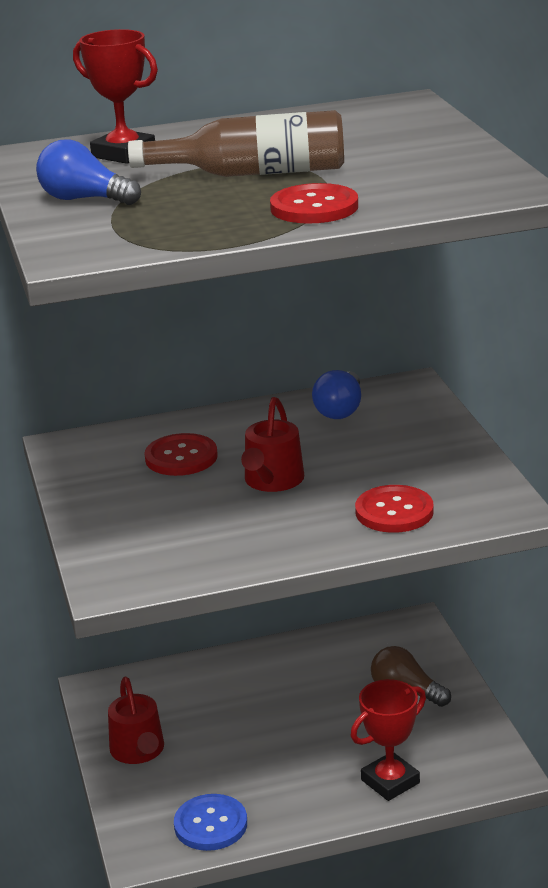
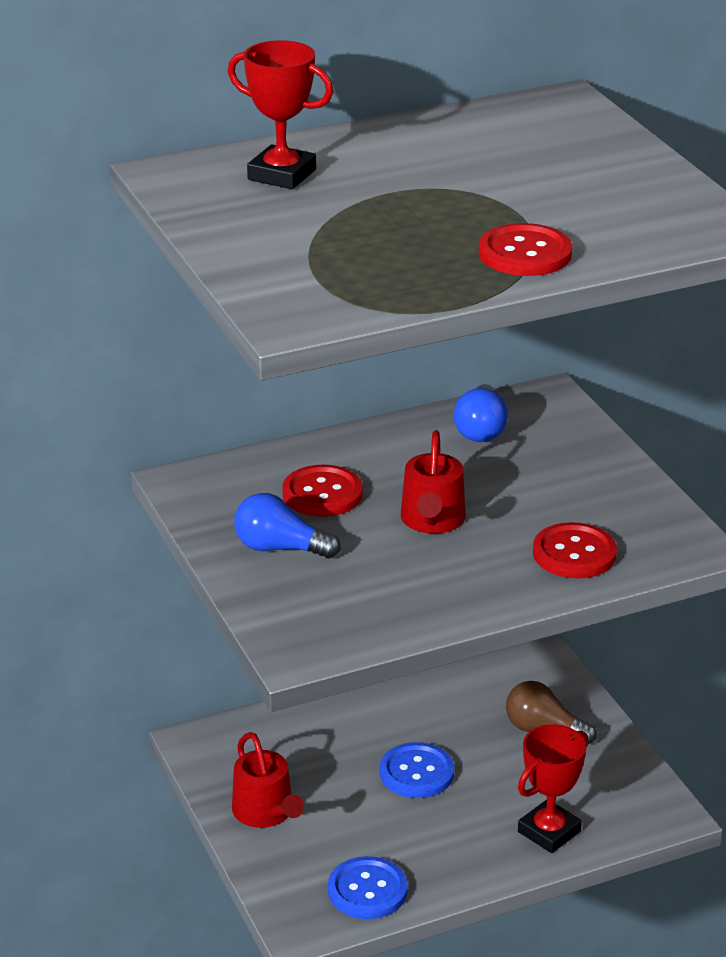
camera: 10 degrees left, 5 degrees up
(84, 199) = (269, 242): blue light bulb -> blue light bulb (280, 548)
(254, 173) = (440, 204): brown bottle -> none
(282, 723) = (416, 773): none -> blue button

